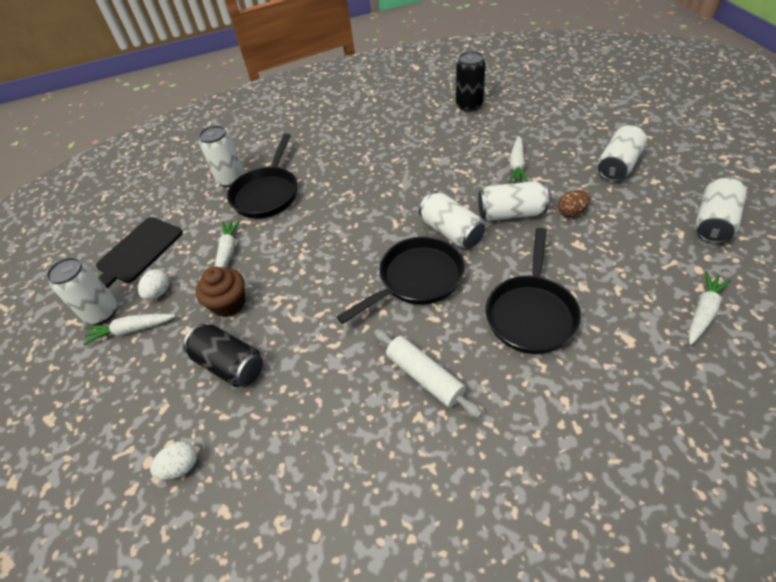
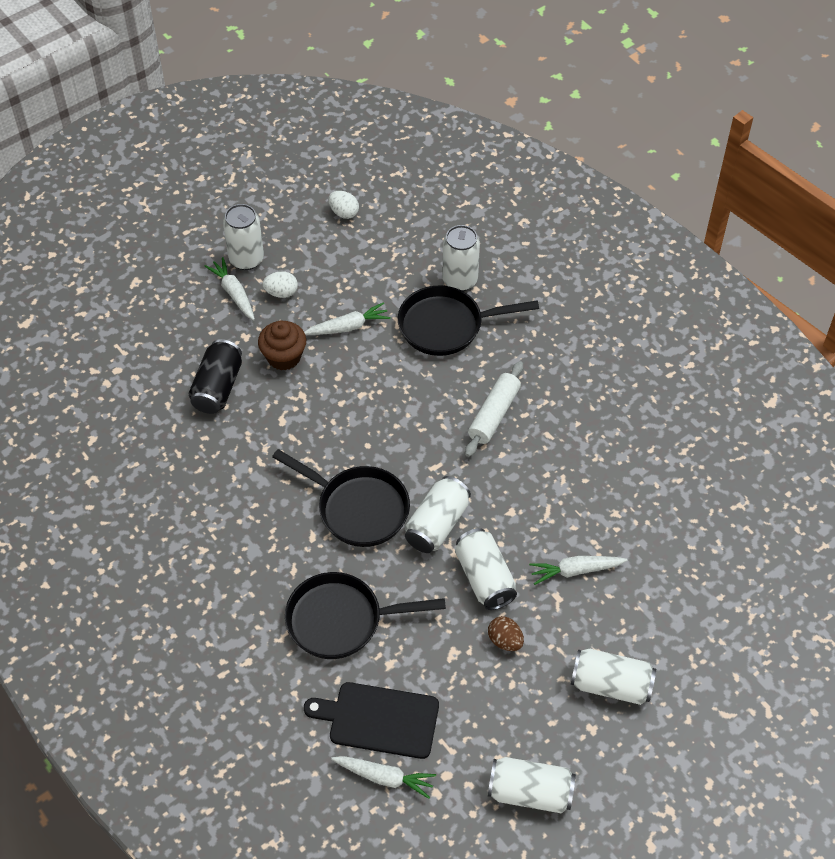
camera: 65 degrees right, 5 degrees up
(137, 252) = (326, 248): black cutting board -> black cutting board (379, 720)
(181, 466) = (119, 395): white egg -> white egg (344, 212)
(425, 377) = (244, 544): white rolling pin -> white rolling pin (494, 414)
(469, 105) = (692, 491): black can -> none

